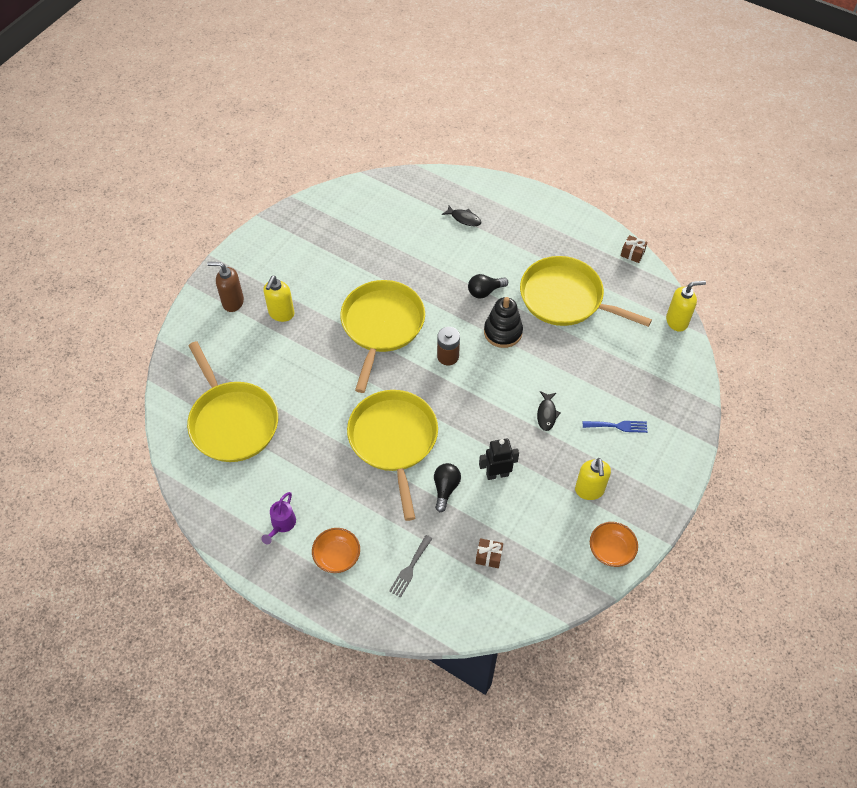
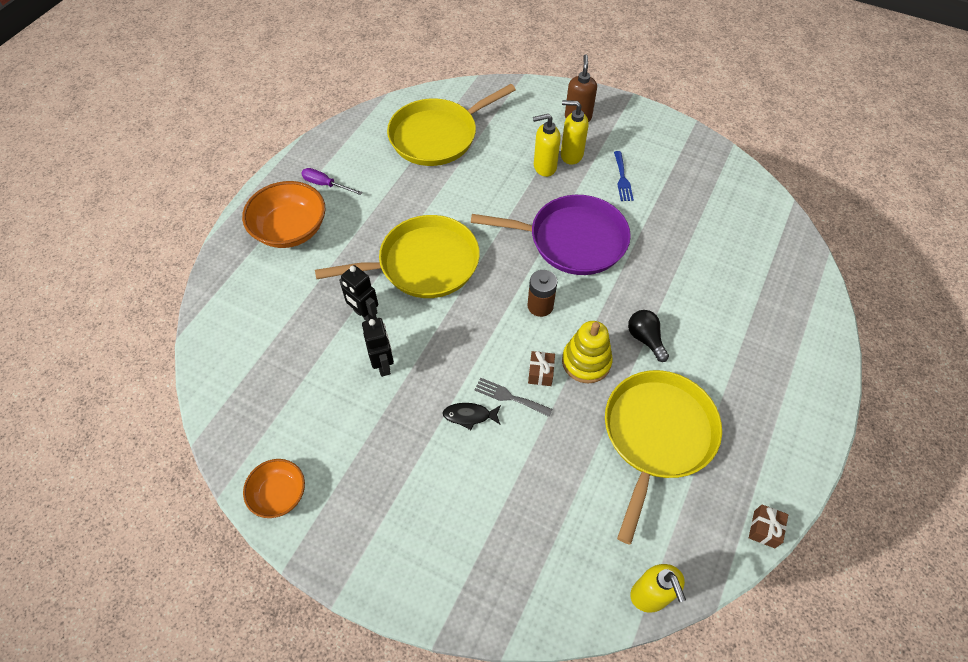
camera: 85 degrees right, 0 degrees up
(281, 525) = (326, 185): purple watering can -> purple screwdriver
(337, 556) = (290, 229): orange bowl -> orange bowl, size x1.67
(382, 326) = (572, 240): yellow pan -> purple pan
(410, 568) = (272, 290): grey fork -> grey fork (509, 397)
(445, 488) = (364, 315): black light bulb -> black robot
(464, 218) = (757, 309): black fish -> none
(488, 556) = (280, 361): brown gift -> brown gift (540, 373)
(503, 332) = (586, 362): black stacking toy -> yellow stacking toy
(589, 490) = (362, 468): yellow soap dispenser -> yellow soap dispenser (544, 167)
(618, 426) = (458, 504): blue fork -> blue fork (622, 179)

